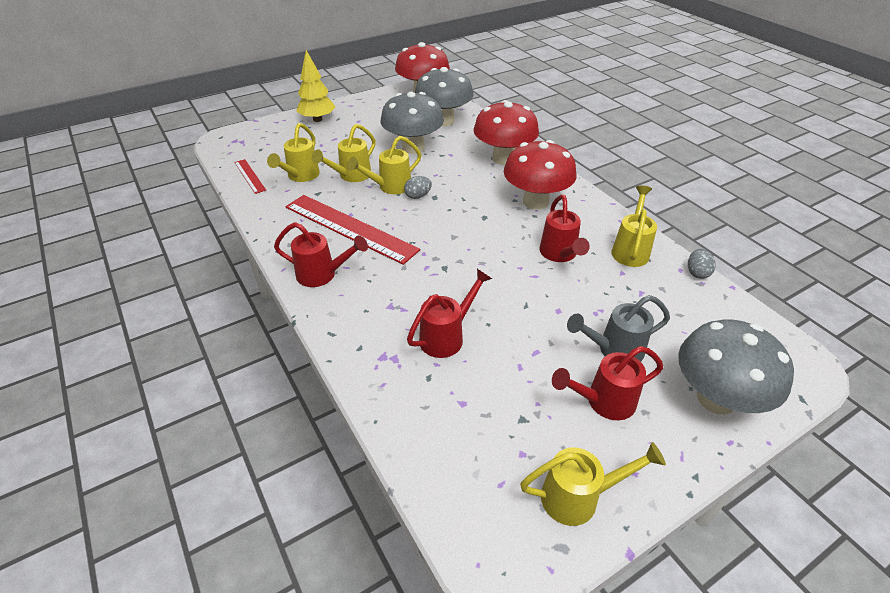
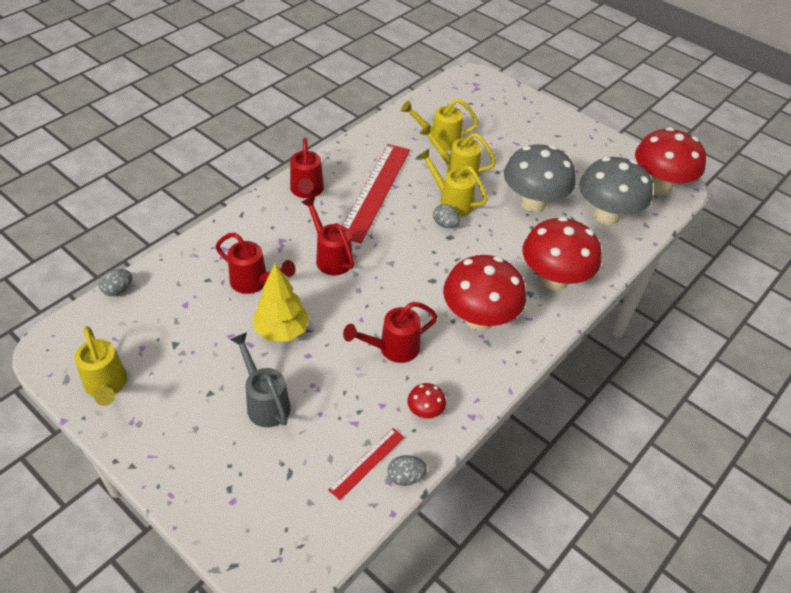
camera: 70 degrees right, 5 degrees up
(250, 176) = (424, 110): red ruler -> red ruler (367, 463)
(317, 119) = (546, 122): yellow tree -> yellow tree (281, 331)
(416, 474) = (118, 290): none -> grey egg
(603, 402) = (201, 397): red watering can -> red watering can (330, 257)
(631, 249) = (425, 411): yellow watering can -> red mushroom
(716, 399) = (219, 486): grey mushroom -> none

